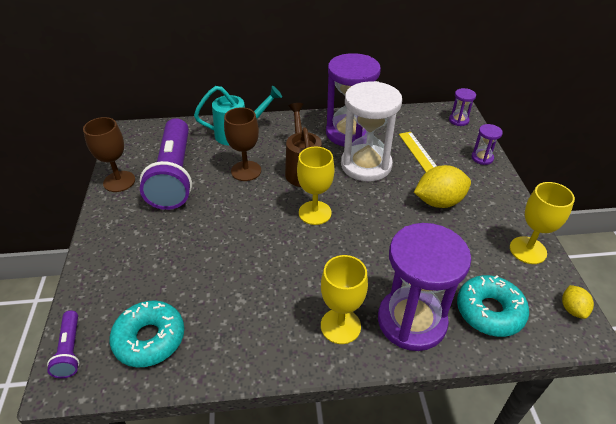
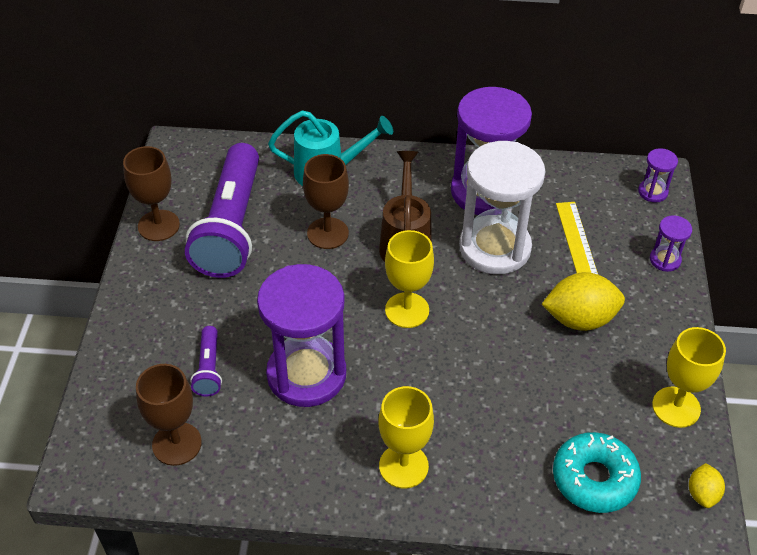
camera: 10 degrees right, 5 degrees up
(70, 350) = (86, 442): purple flashlight -> purple flashlight (209, 369)
(150, 339) = (177, 444): turquoise donut -> brown goblet
(411, 321) = (492, 474): purple hourglass -> purple hourglass (306, 374)

